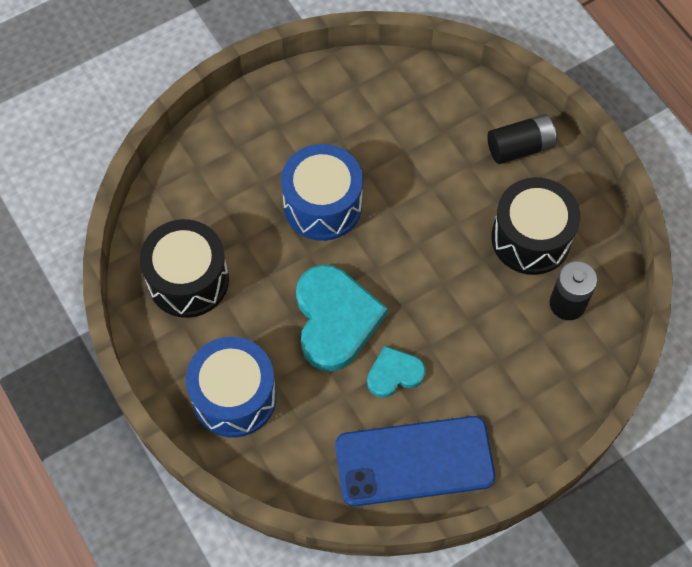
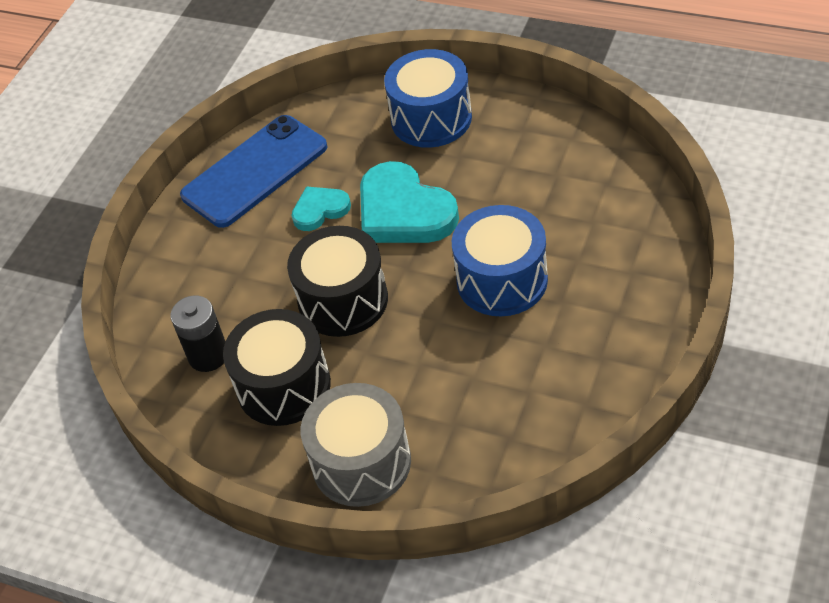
camera: 150 degrees right, 15 degrees down
(188, 280) = (551, 156): black drum -> black drum (343, 300)
(394, 373) = (320, 210): turquoise heart -> turquoise heart turned 150 degrees counterclockwise
(520, 147) = (361, 462): black battery -> grey drum

